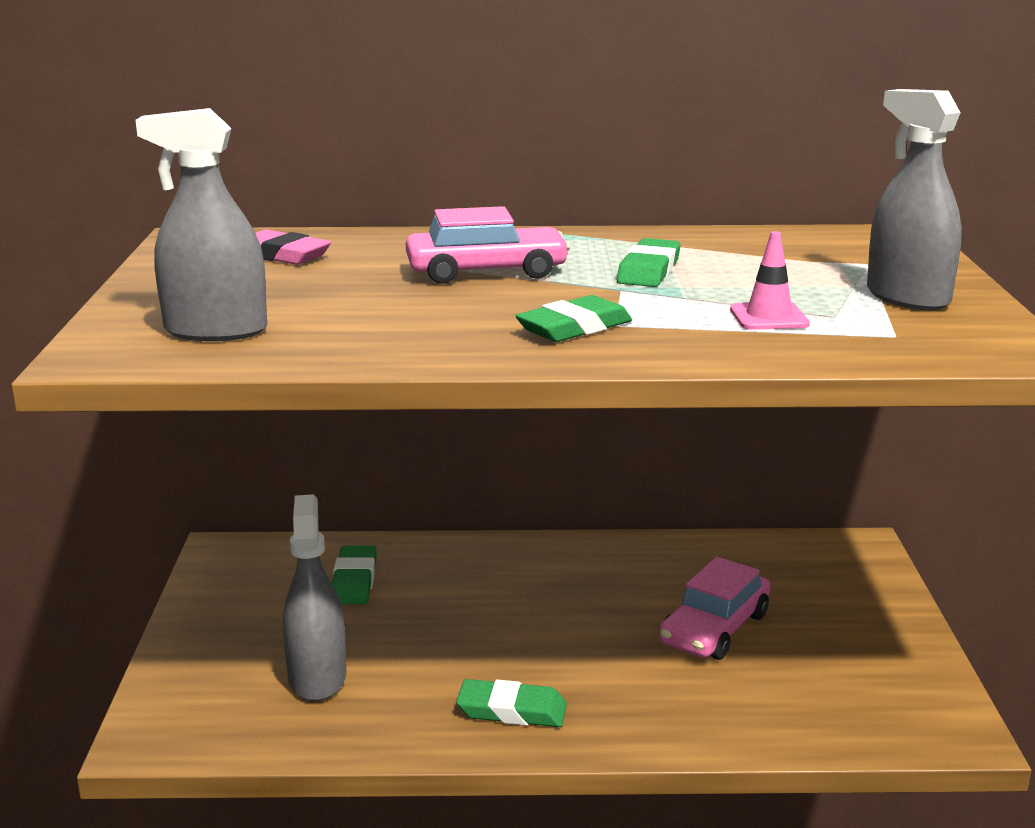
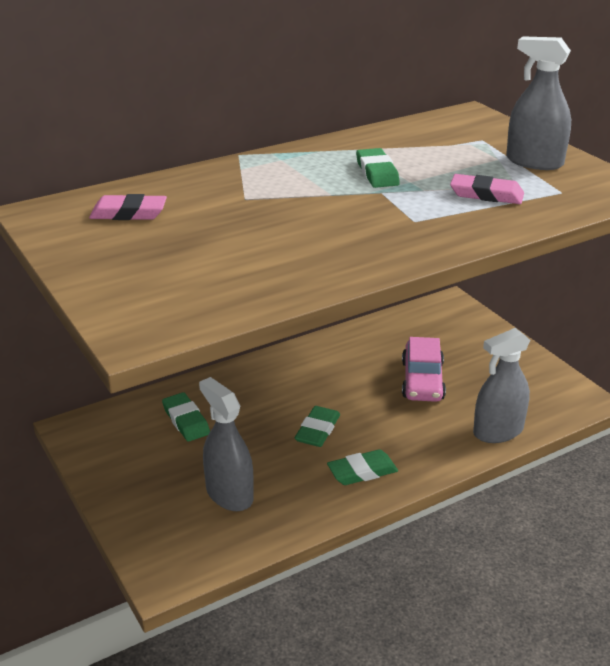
camera: 30 degrees left, 10 degrees up
(215, 331) = (184, 291): grey spray bottle -> grey spray bottle (498, 431)
(486, 272) = (284, 196): pink car -> none
(574, 328) = (396, 229): green eraser -> green eraser (317, 430)
(769, 317) = (486, 194): pink traffic cone -> pink eraser

